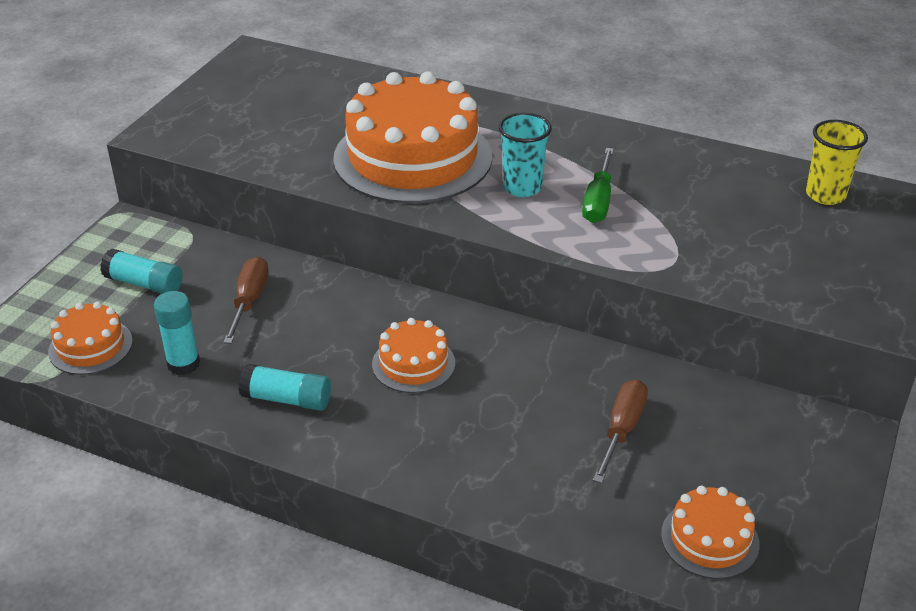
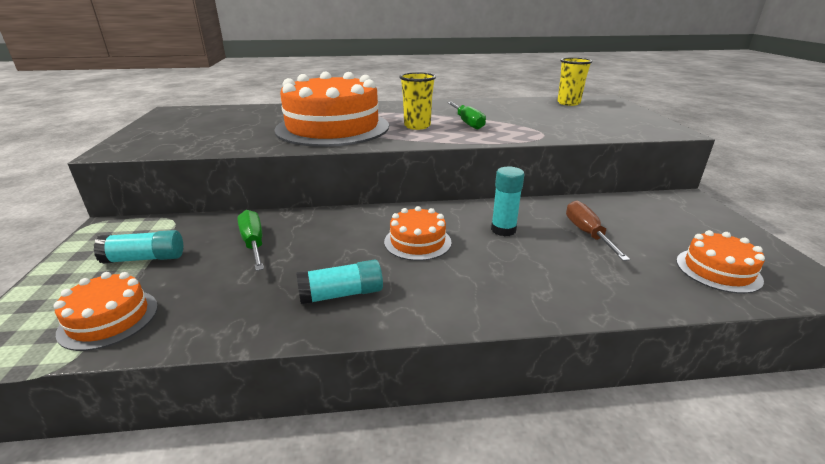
camera: 30 degrees left, 10 degrees down
(183, 364) = (222, 301): turquoise glue stick -> turquoise glue stick (503, 230)
(249, 301) = (254, 244): brown screwdriver -> green screwdriver
(522, 187) = (417, 126): turquoise cup -> yellow cup

